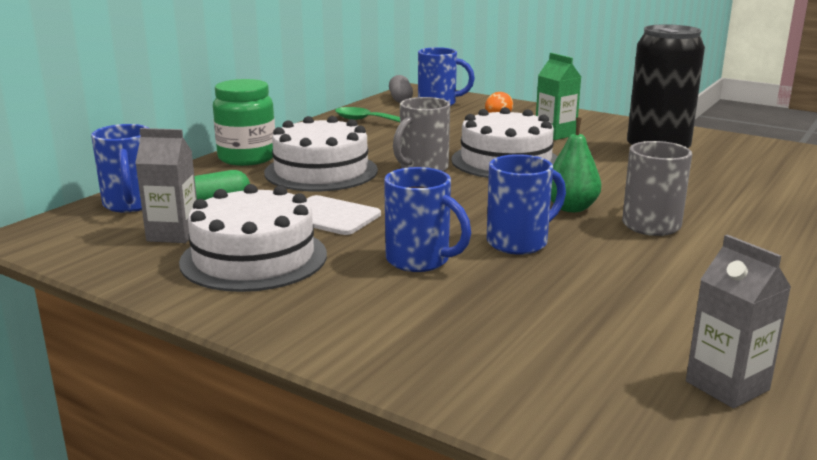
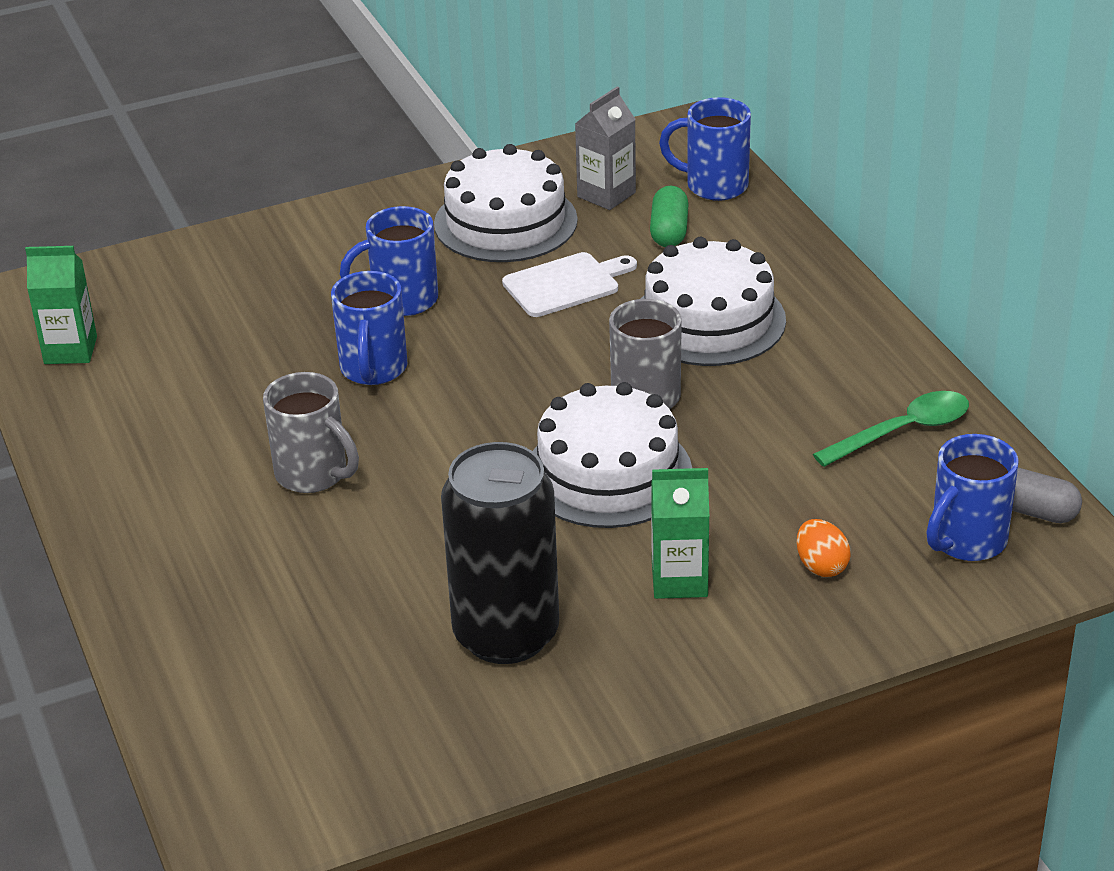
camera: 125 degrees right, 15 degrees up
(247, 158) = (813, 283): green jar -> none
(571, 208) = (412, 445): green pear -> none
(727, 386) = (70, 350): grey carton -> green carton

